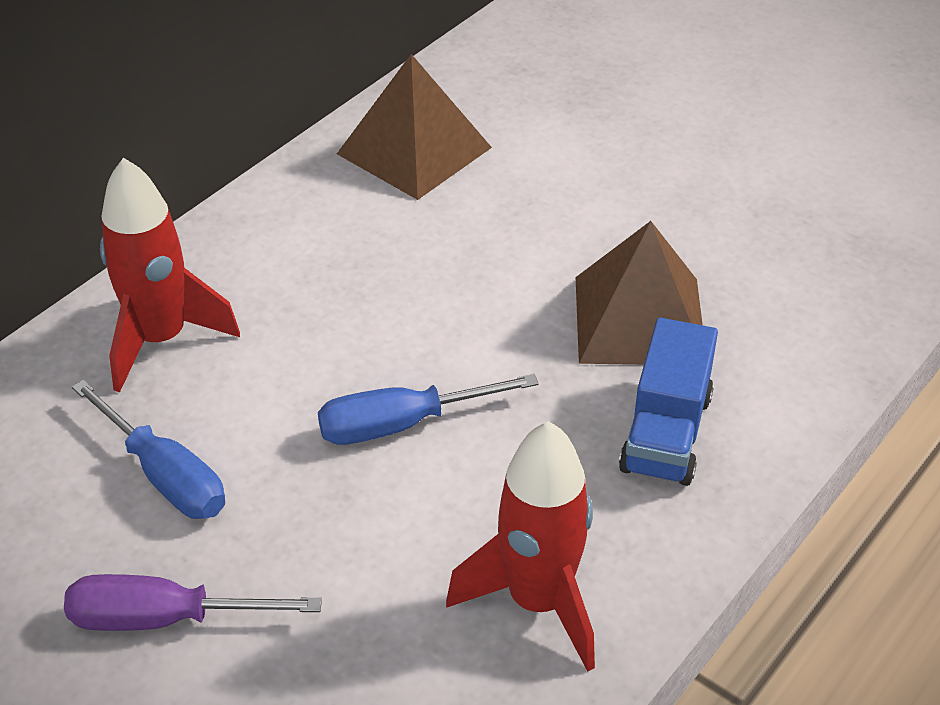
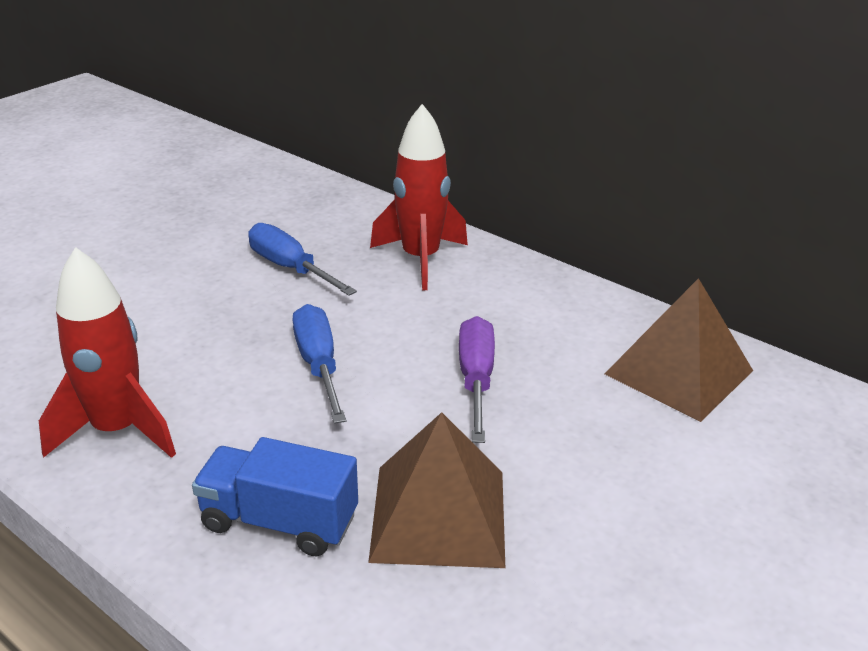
camera: 90 degrees right, 10 degrees down
(165, 475) = (290, 268): blue screwdriver -> blue screwdriver turned 90 degrees clockwise
(165, 619) = (171, 275): purple screwdriver -> purple screwdriver (476, 380)

